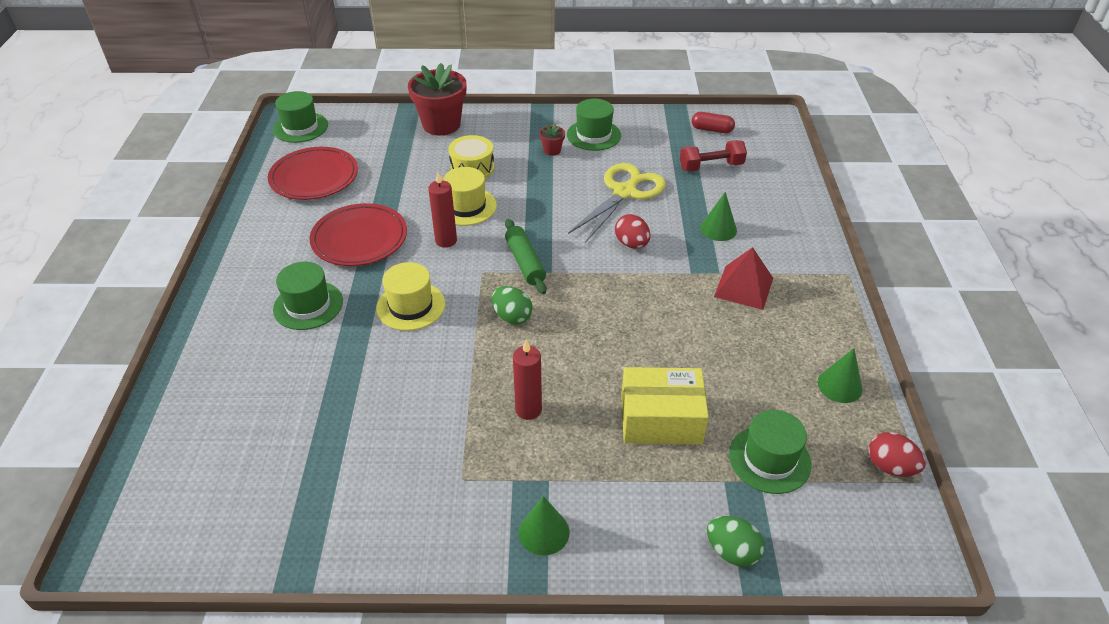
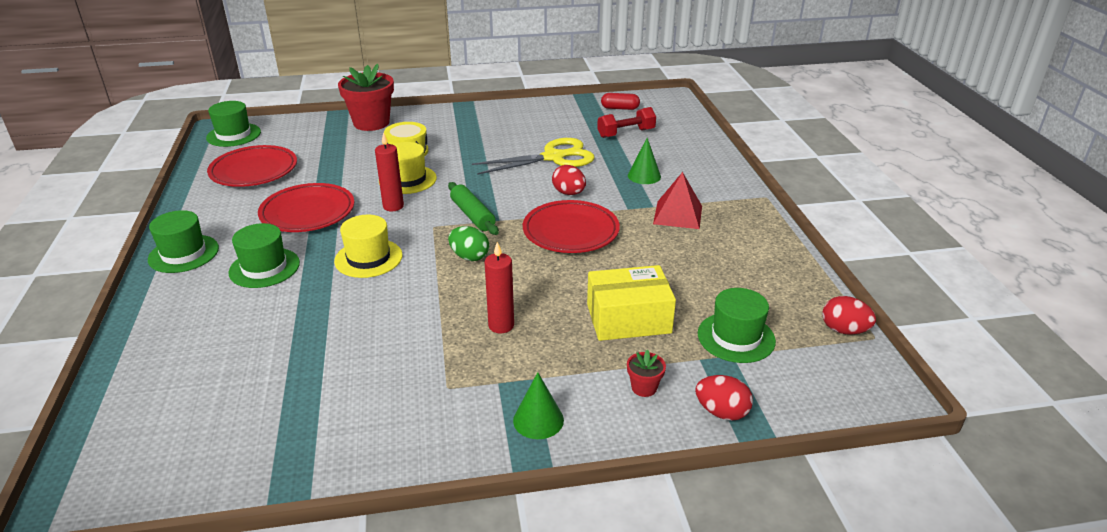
camera: 10 degrees left, 10 degrees down
(552, 150) = (479, 133): red flower pot -> red flower pot (644, 388)
(593, 135) = (515, 120): green hat -> green hat (183, 254)
(623, 296) = (570, 231): none -> red plate
(624, 192) = (553, 157): yellow scissors -> yellow scissors turned 45 degrees clockwise
(732, 551) = (721, 412): green egg -> red egg
(839, 385) = (782, 276): green cone -> none

